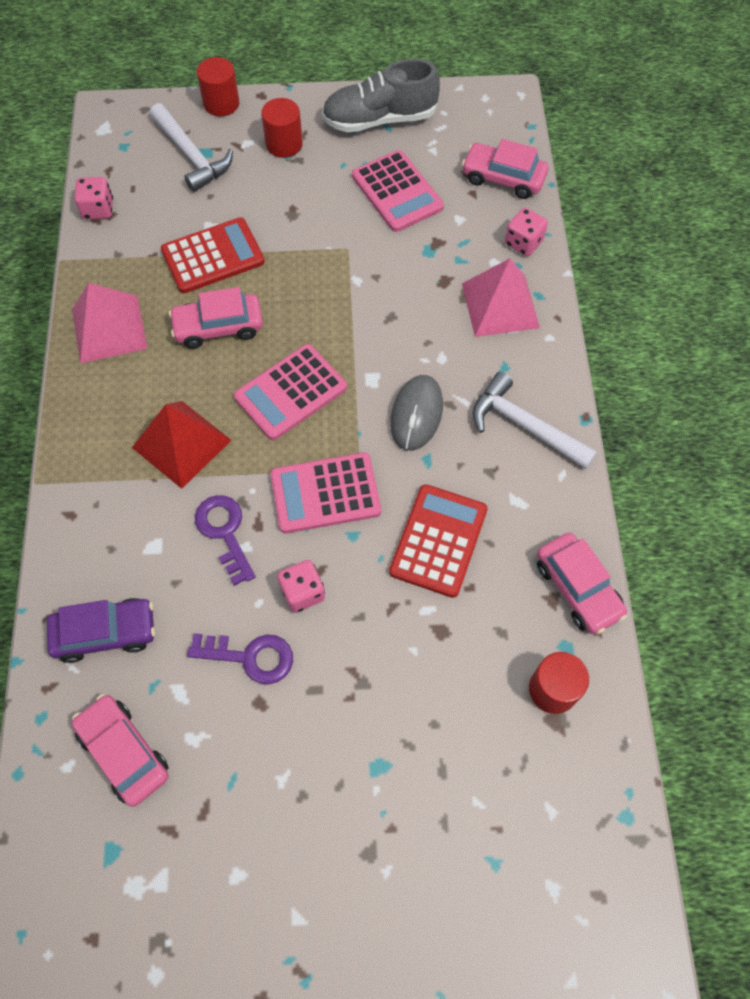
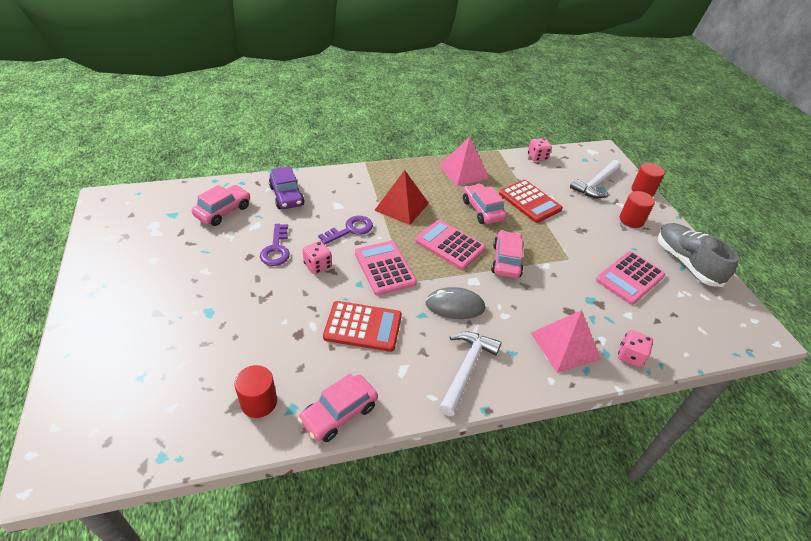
camera: 75 degrees right, 20 degrees down
(503, 178) = (684, 338): pink car -> pink car (506, 260)

